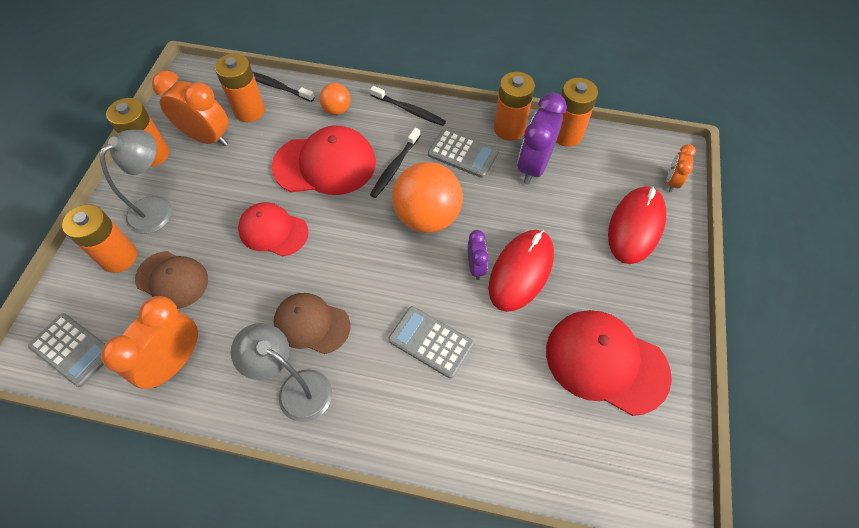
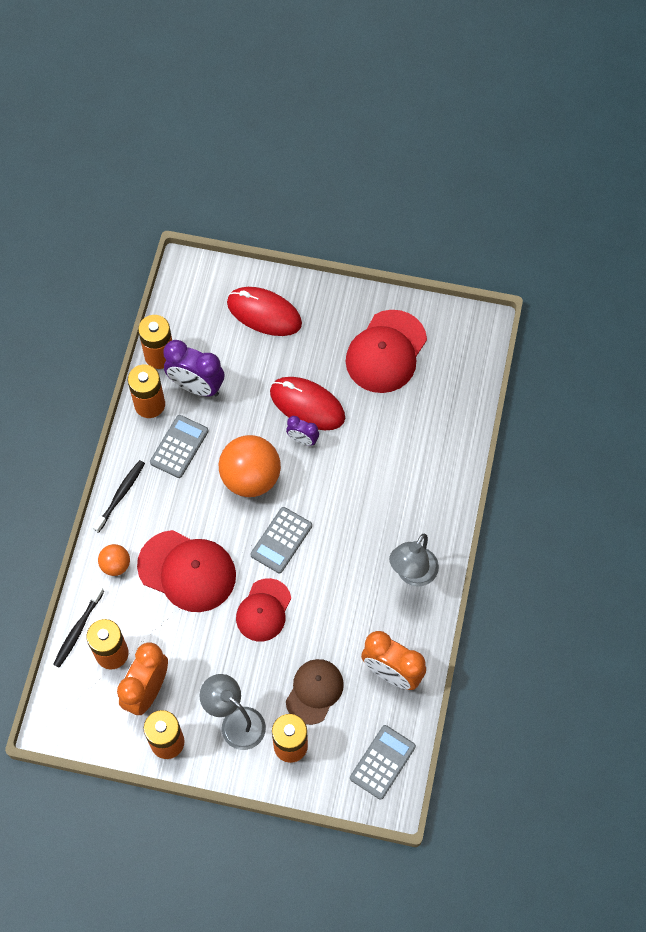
camera: 90 degrees left, 5 degrees up
(311, 324) = (356, 567): brown cap -> none
(325, 164) = (187, 571): red cap -> red cap turned 120 degrees clockwise
(395, 167) = (192, 507): black toothbrush -> none
(430, 342) = (371, 475): grey calculator -> grey calculator (281, 540)
(475, 267) = (302, 440): purple clock -> purple clock turned 150 degrees counterclockwise
(671, 182) = (218, 278): orange clock -> none

